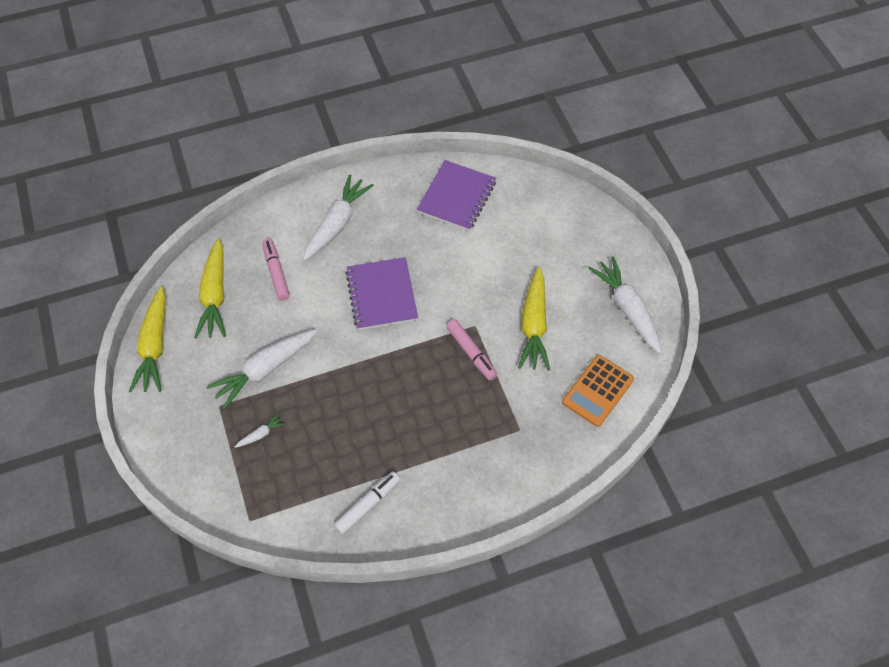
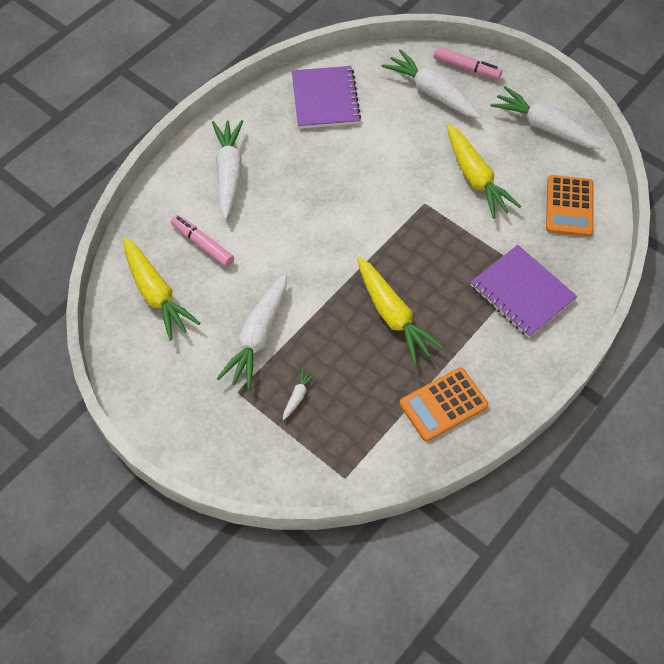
camera: 30 degrees left, 0 degrees up
(155, 346) = (129, 370): yellow carrot -> yellow carrot (393, 315)
(367, 504) = (443, 404): white marker -> orange calculator
(381, 295) = (319, 217): purple notebook -> purple notebook (522, 293)
(471, 353) = (438, 228): pink marker -> pink marker (466, 68)
(550, 232) = (431, 92): none -> white carrot

